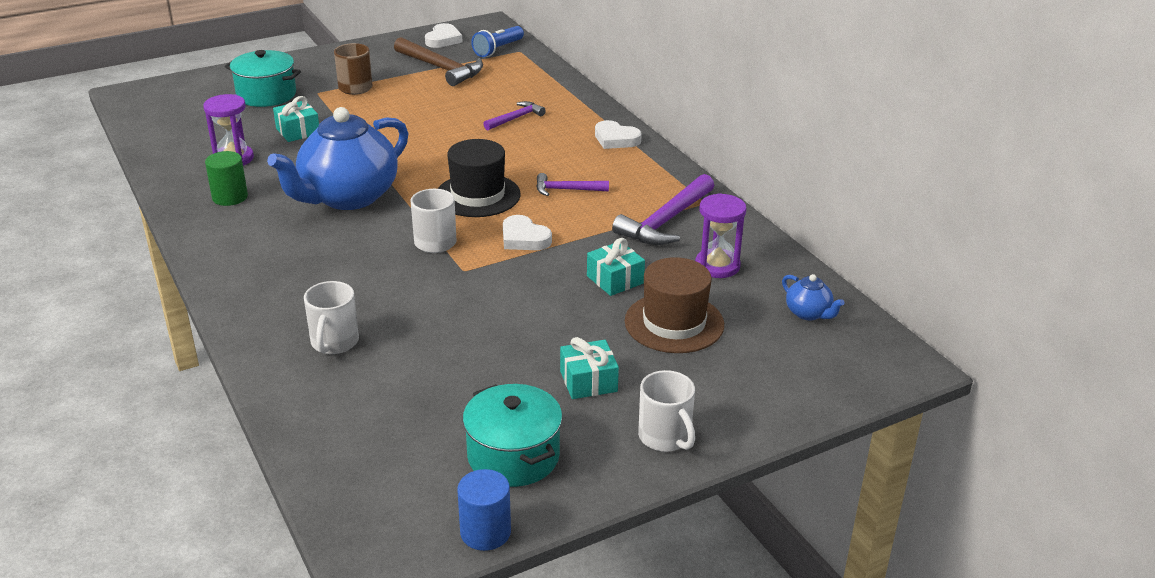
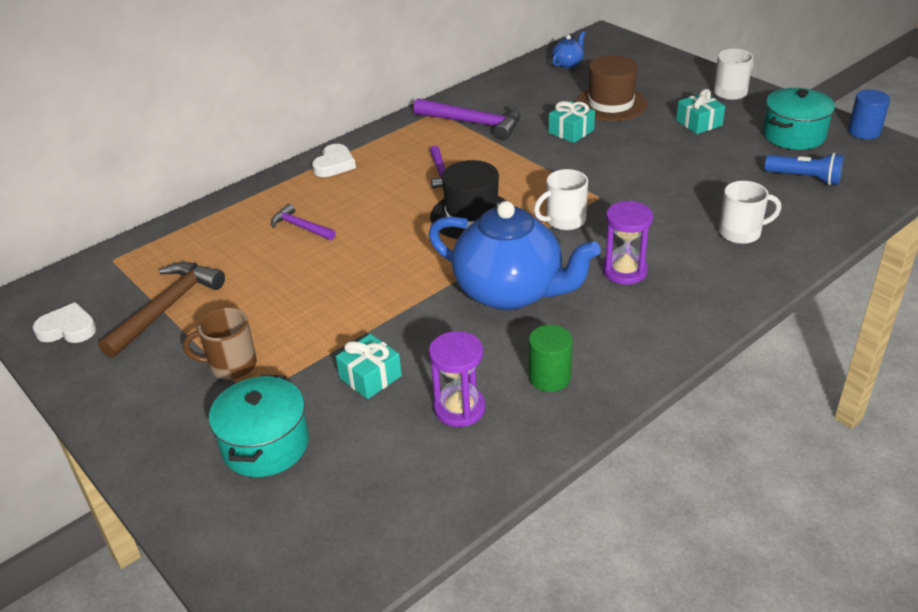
camera: 100 degrees left, 5 degrees up
(498, 49) = (107, 276): blue flashlight -> blue flashlight (805, 178)
(524, 238) = (534, 179): white heart -> none
(717, 266) = (528, 97): purple hourglass -> purple hourglass (624, 271)

